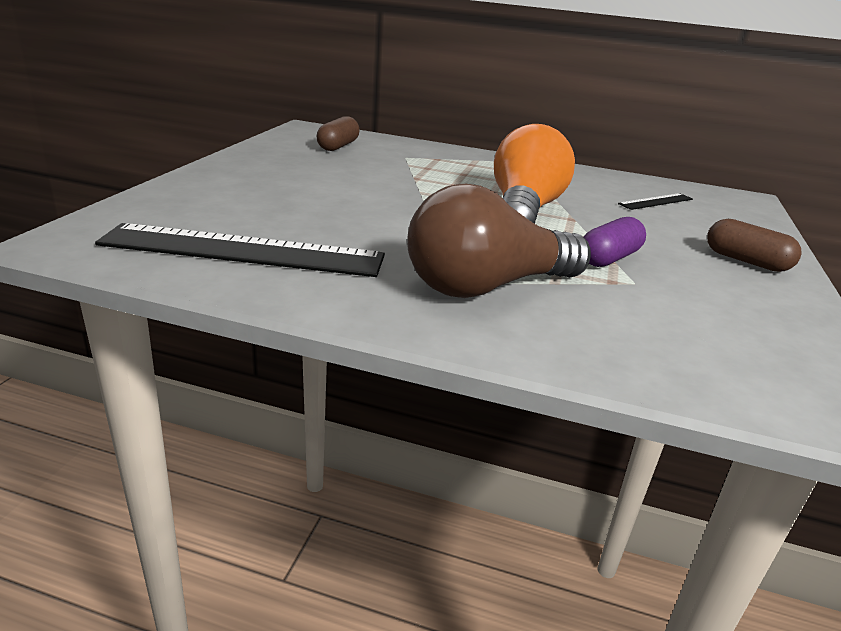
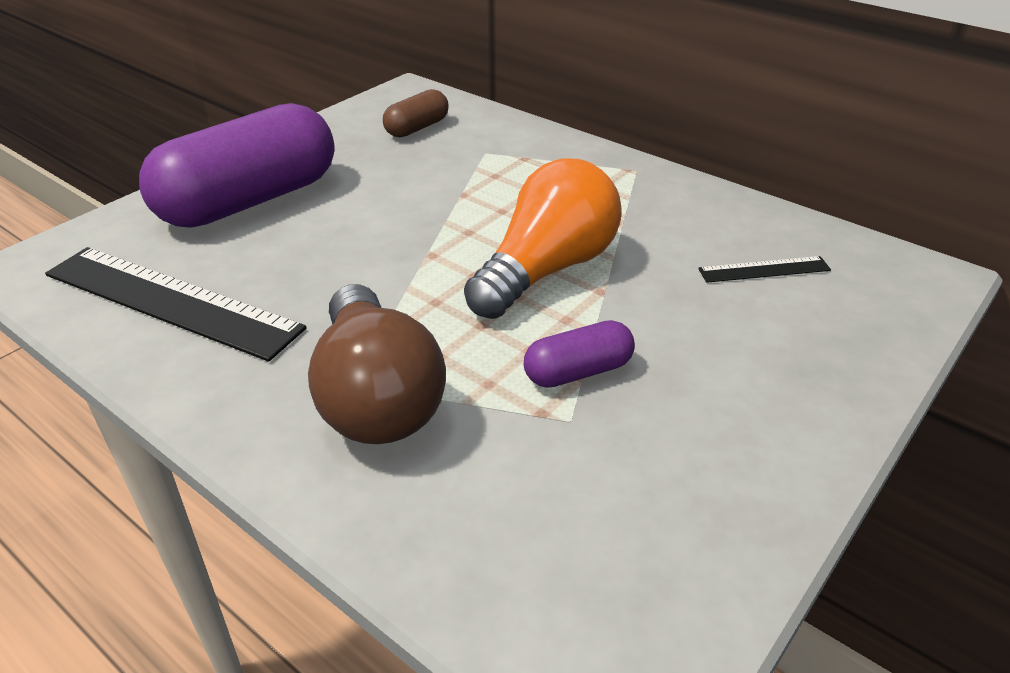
camera: 25 degrees right, 10 degrees up
(245, 189) = (250, 201): none -> purple capsule
(487, 286) = (376, 396): brown light bulb -> brown light bulb turned 105 degrees counterclockwise
(746, 261) = (779, 406): brown capsule -> none

